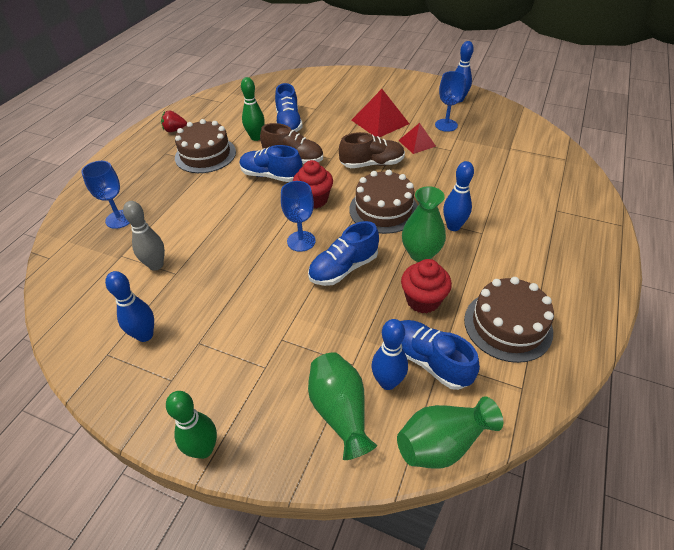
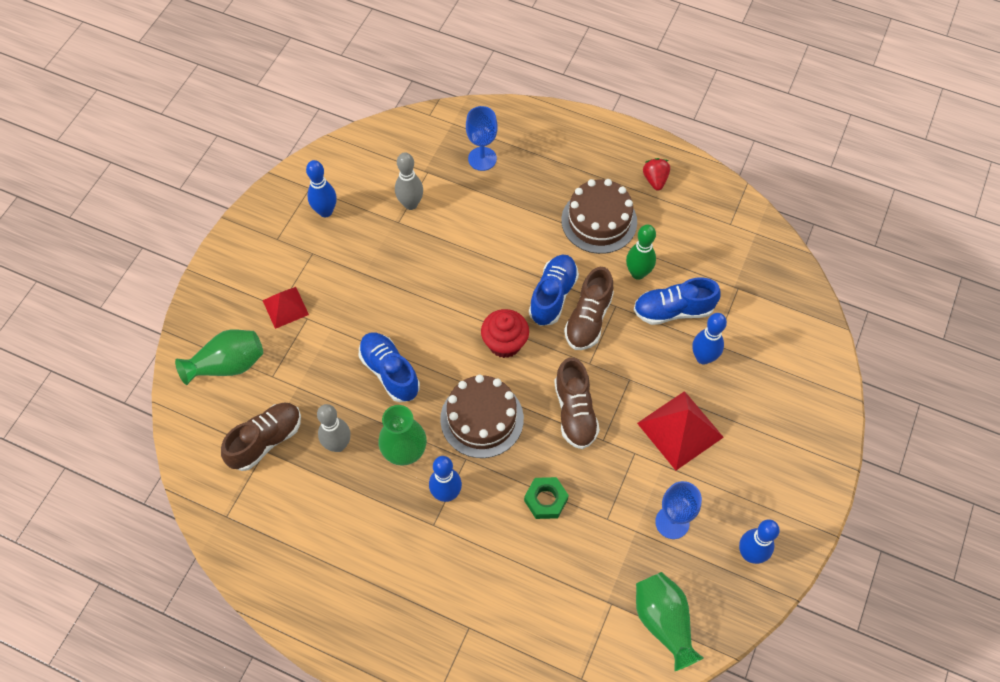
camera: 90 degrees right, 15 degrees up
(204, 449) = (212, 270): green bowling pin -> none
(301, 241) = (434, 331): blue goblet -> none
(387, 382) = (249, 403): blue bowling pin -> blue bowling pin (703, 358)
(417, 143) = (624, 474): red pyramid -> red pyramid (285, 307)
(423, 300) = (338, 445): red cupcake -> grey bowling pin
(429, 361) = (266, 441): blue shoe -> brown shoe
(442, 443) = (187, 440): green vase -> green vase (663, 622)
(445, 176) = (545, 500): none -> green nut
(507, 325) = (296, 521): brown cake -> none

